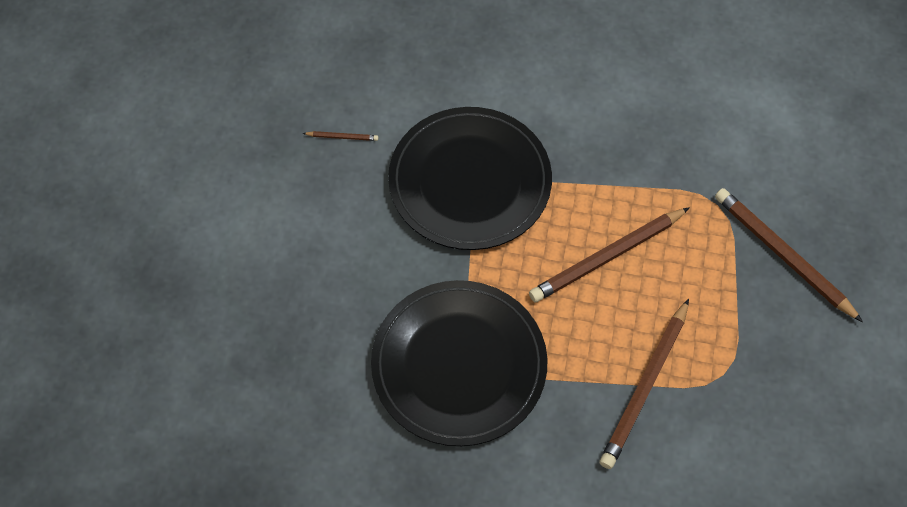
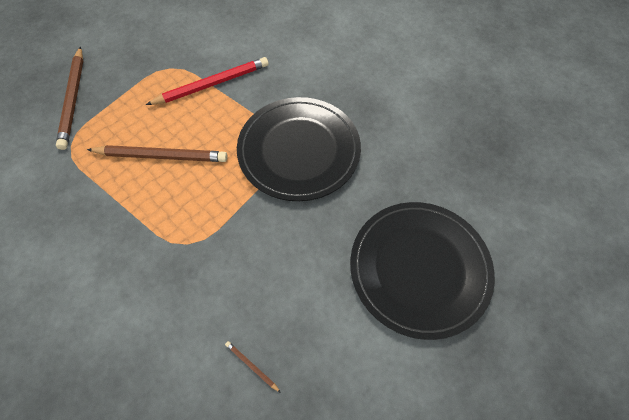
camera: 145 degrees left, 0 degrees up
(470, 181) = (193, 260): black plate -> black plate (419, 269)
(645, 386) = (212, 84): brown pencil -> red pencil

